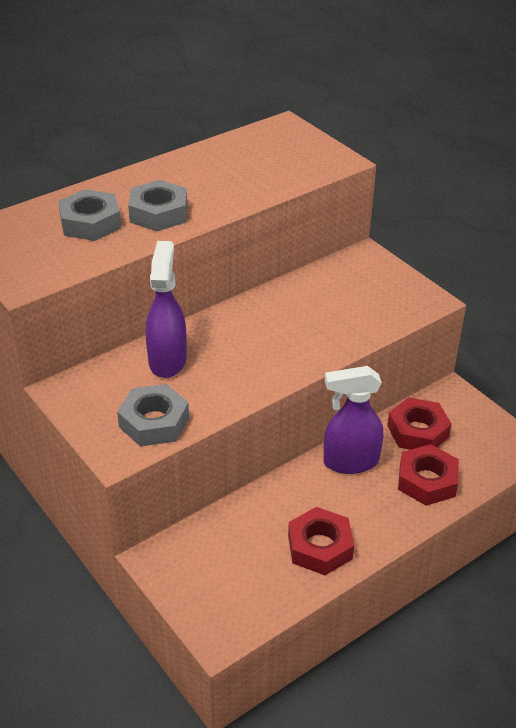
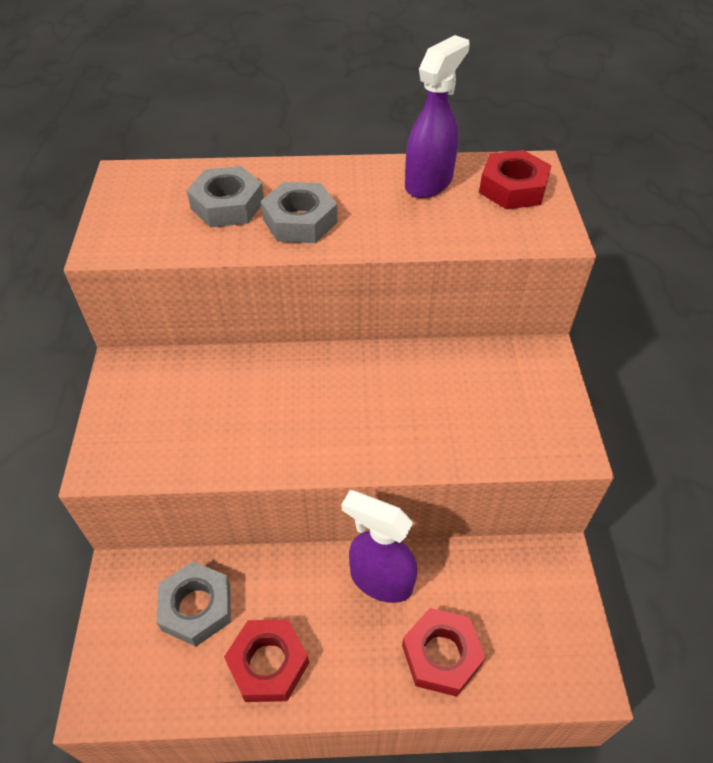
camera: 35 degrees right, 10 degrees up
(154, 422) = (161, 447): grey nut -> grey nut (196, 607)
(167, 360) = (237, 383): purple spray bottle -> purple spray bottle (429, 183)
(418, 431) = (481, 585): red nut -> red nut (513, 188)

